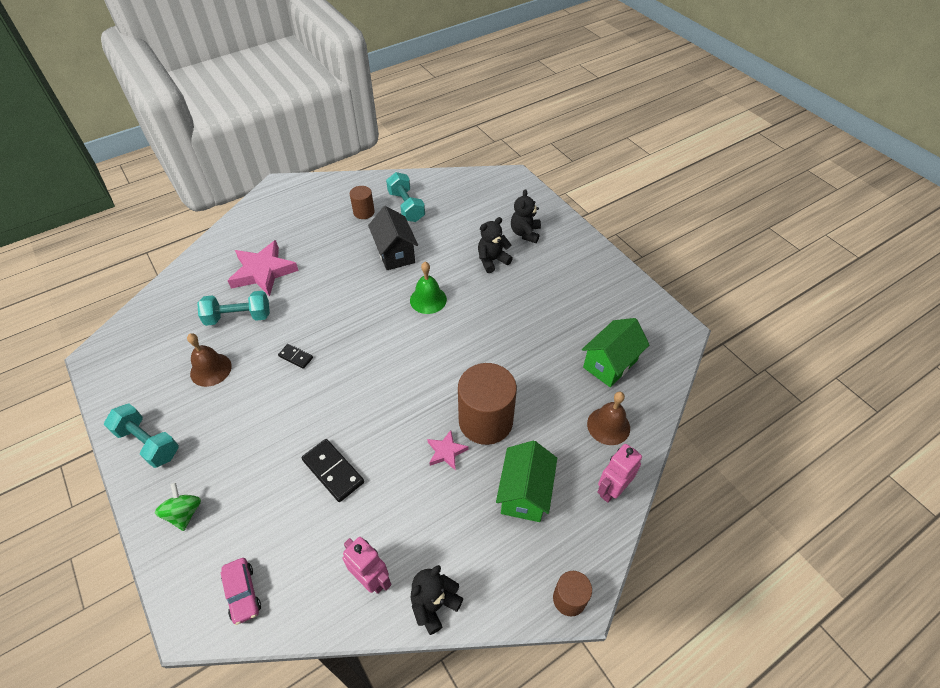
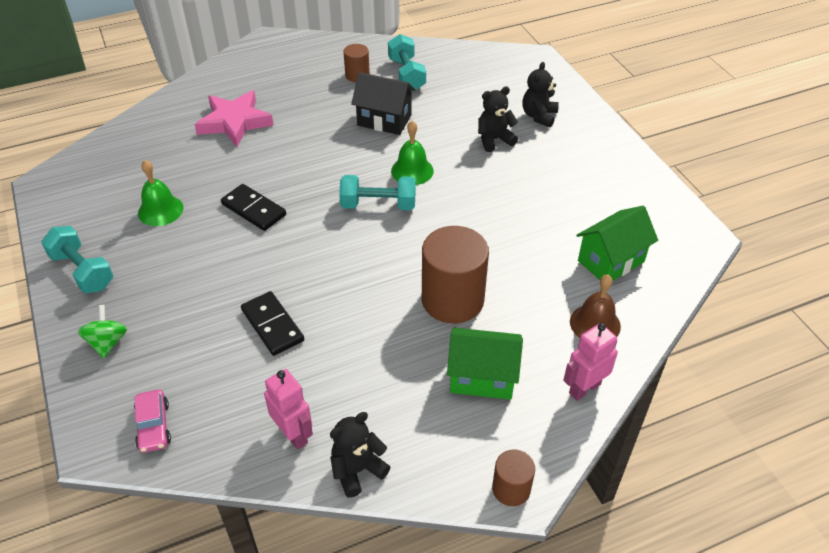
camera: 10 degrees right, 5 degrees down
(211, 369) = (160, 210): brown bell -> green bell
(238, 317) = (199, 163): turquoise dumbbell -> turquoise dumbbell (378, 205)
(296, 357) = (254, 209): black domino -> black domino, size x1.74
(395, 253) = (384, 120): black house -> black house turned 60 degrees counterclockwise
(446, 452) = (401, 324): pink star -> none
(524, 493) = (482, 377): green house -> green house turned 75 degrees clockwise

